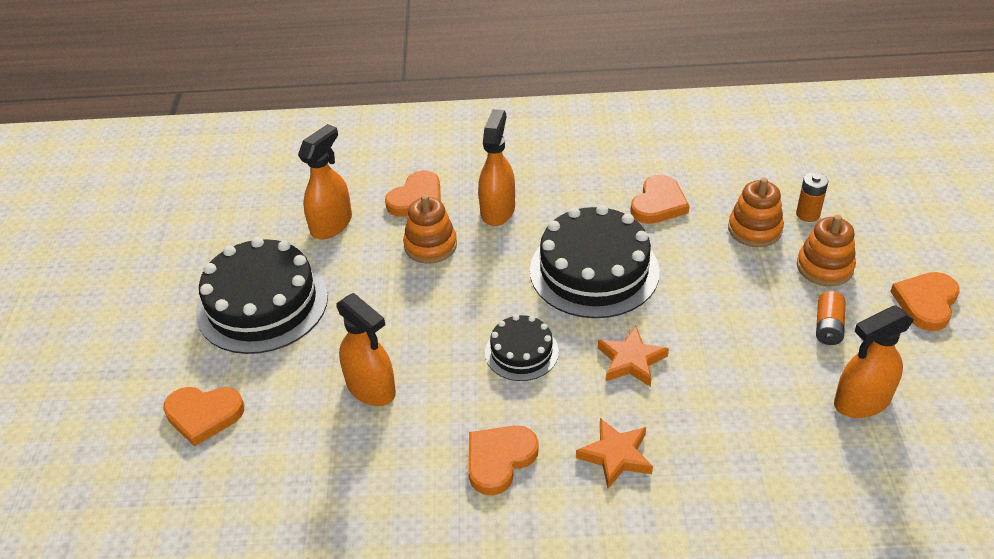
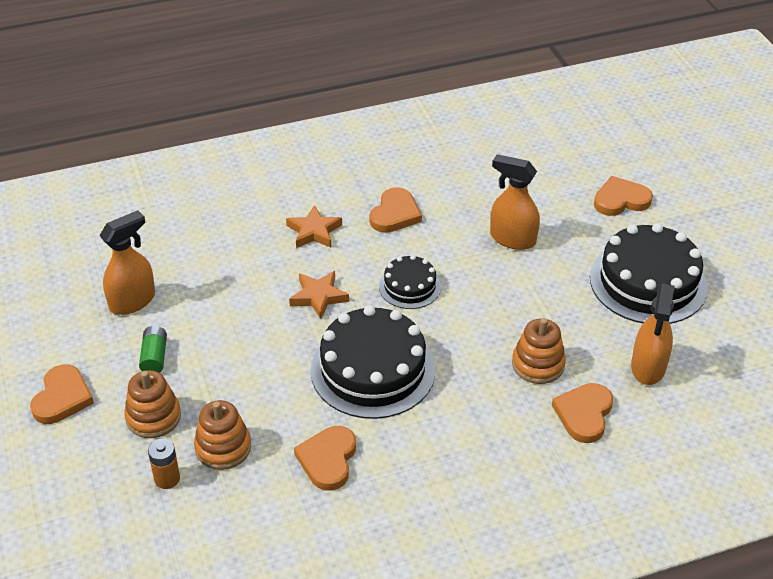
camera: 160 degrees right, 0 degrees up
(498, 210) = (493, 417): orange spray bottle -> none
(828, 327) = (154, 357): orange battery -> green battery

